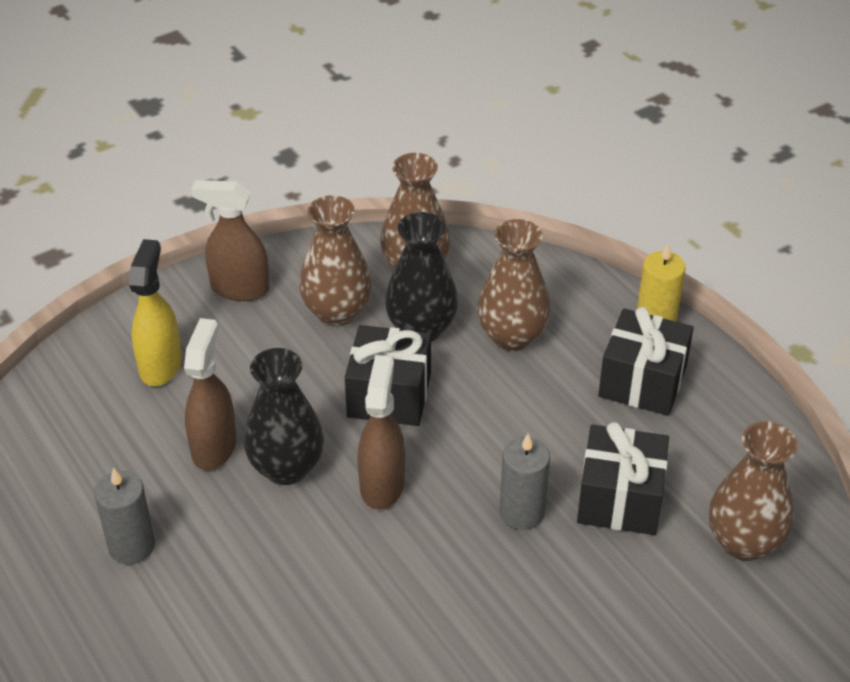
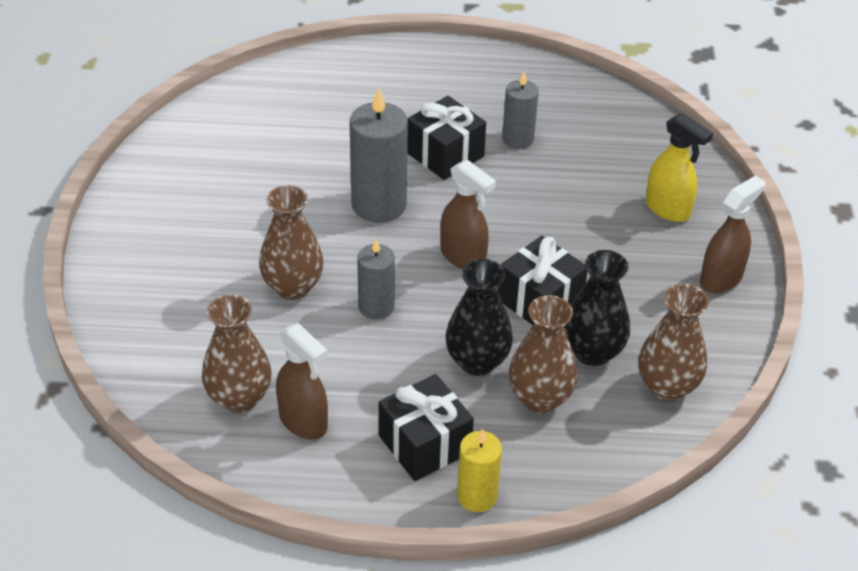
camera: 125 degrees right, 0 degrees up
(214, 446) = (568, 201): brown spray bottle -> brown spray bottle (303, 422)
(286, 468) = (519, 223): black vase -> black vase (477, 361)
(337, 312) = (651, 317): brown vase -> brown vase (292, 287)
(365, 608) = (379, 204): none -> grey candle
(620, 499) = (337, 360): black gift -> black gift (445, 154)

